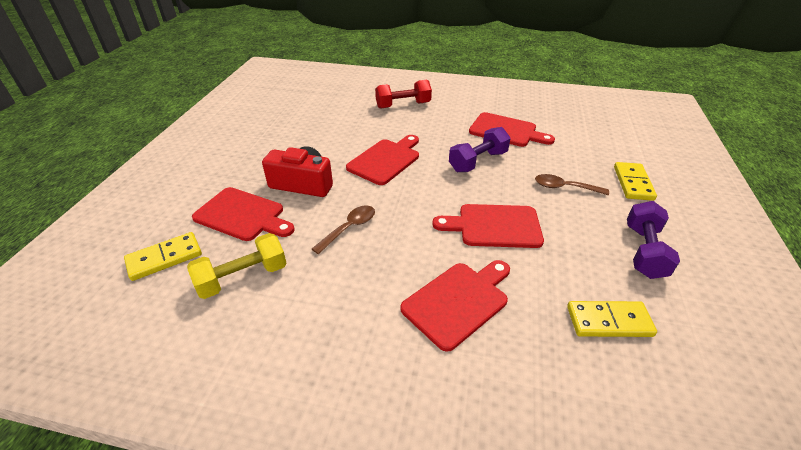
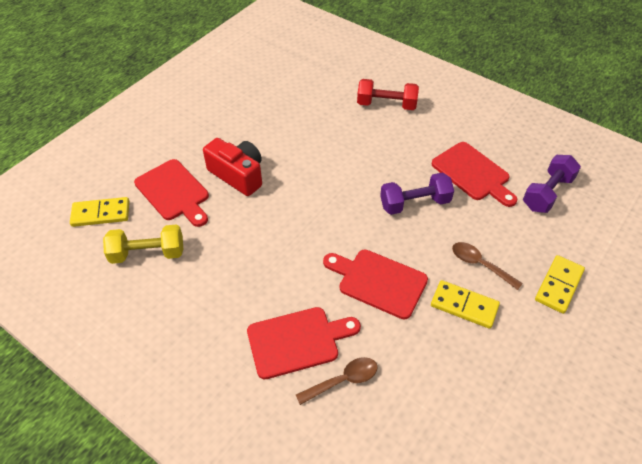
camera: 25 degrees right, 10 degrees up
(349, 228) = (251, 237): brown spoon -> brown spoon (343, 380)
(385, 160) = (326, 172): red cutting board -> none
(609, 321) = (410, 411): yellow domino -> yellow domino (464, 306)
(644, 251) = (501, 362): purple dumbbell -> purple dumbbell (547, 193)

